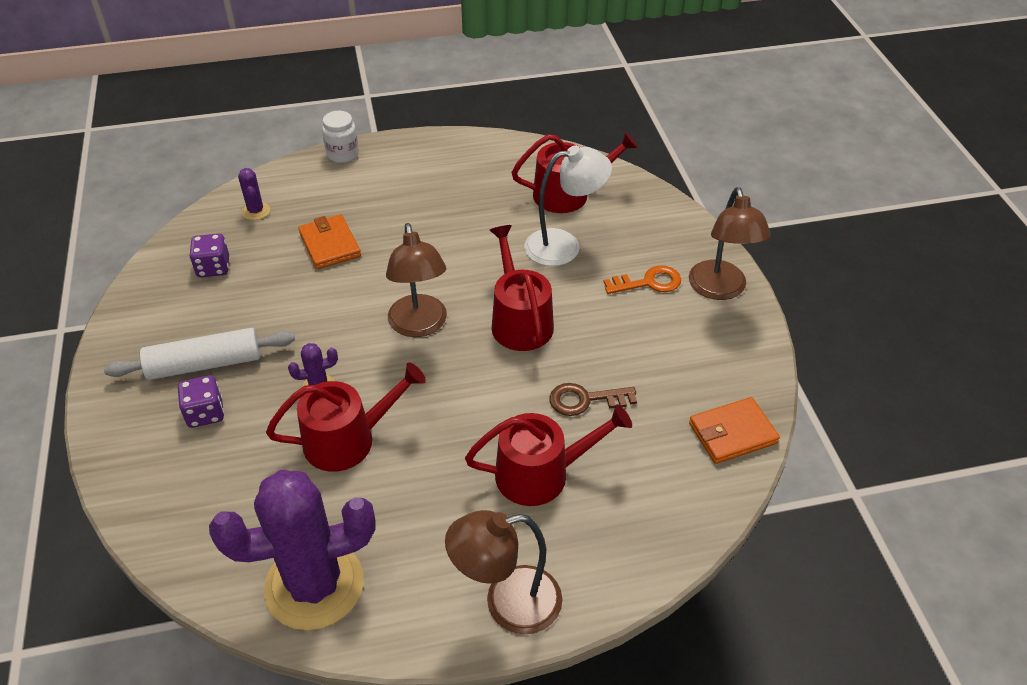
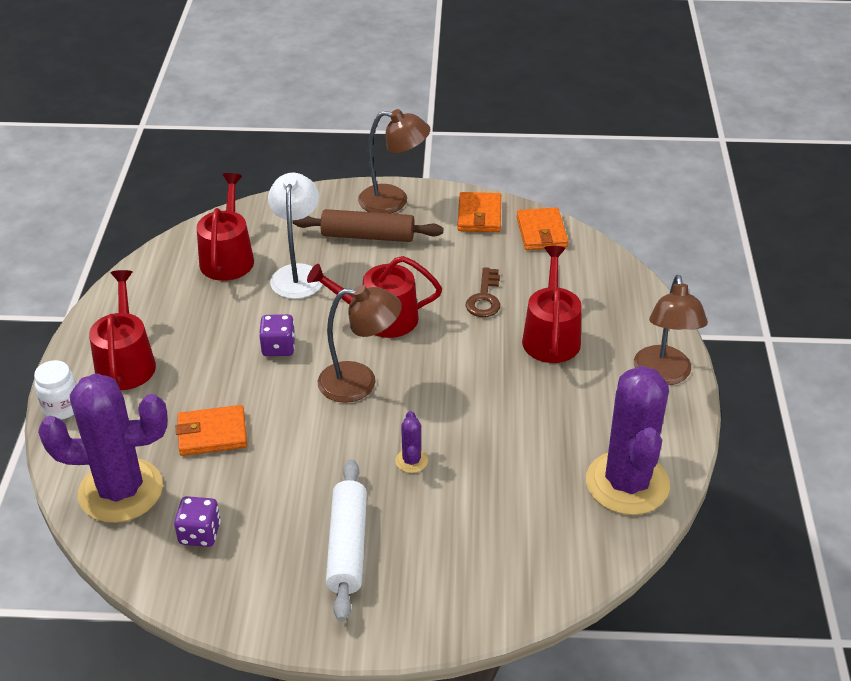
camera: 75 degrees left, 5 degrees down
(205, 413) = (415, 548): purple dice -> purple dice (278, 347)
(256, 211) = (121, 491): purple cactus -> purple cactus, size x2.50
(348, 439) = (481, 447): red watering can -> red watering can (126, 362)
(648, 282) = (368, 236): orange key -> brown rolling pin
(734, 368) = (479, 215): none -> orange wallet

